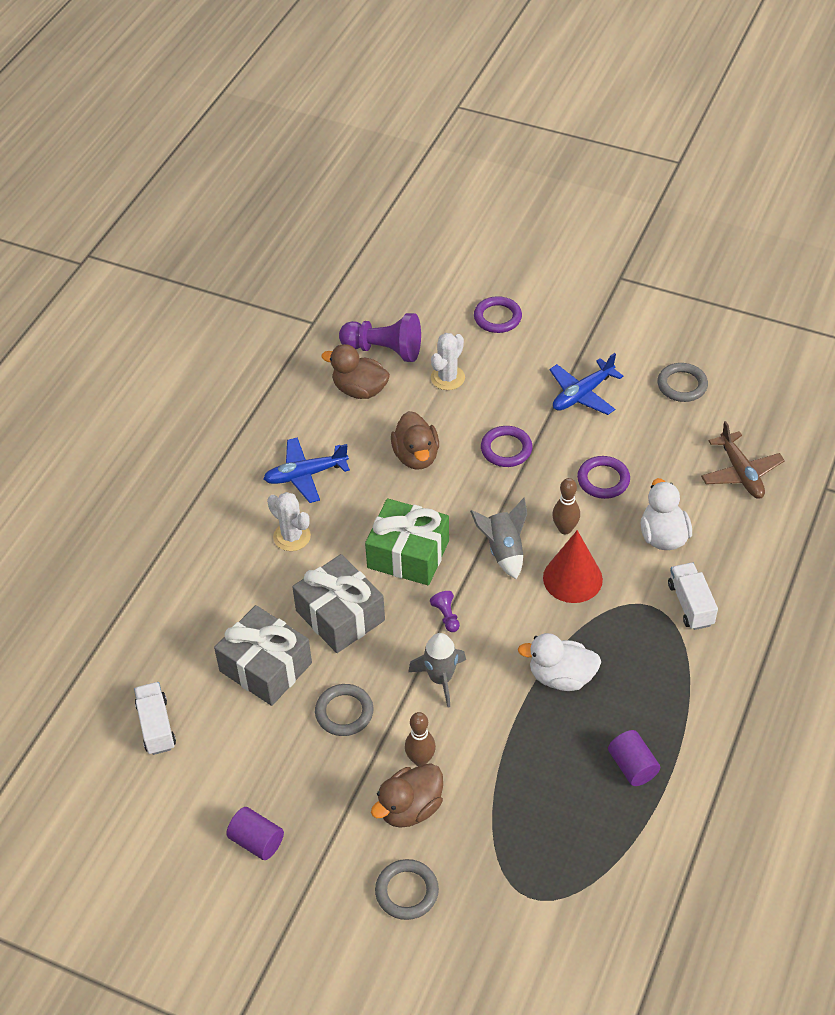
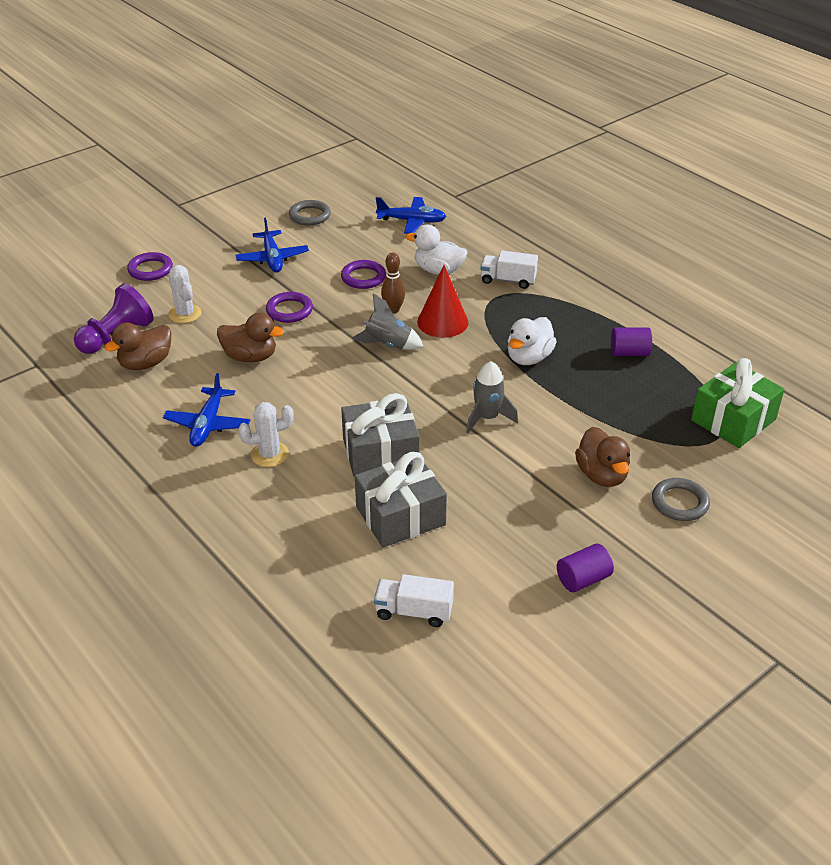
camera: 65 degrees left, 10 degrees down
(344, 712) = (483, 482): grey ring -> none
(408, 554) = (349, 394): green gift -> green gift (733, 420)
(420, 759) = (558, 454): brown bowling pin -> none
(446, 616) = (428, 394): purple pawn -> none
(741, 473) = (412, 221): brown plane -> blue plane

